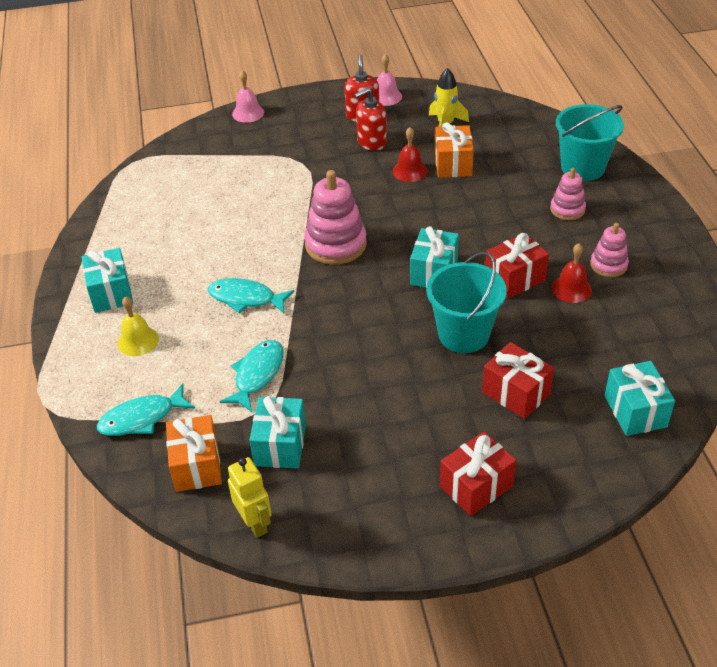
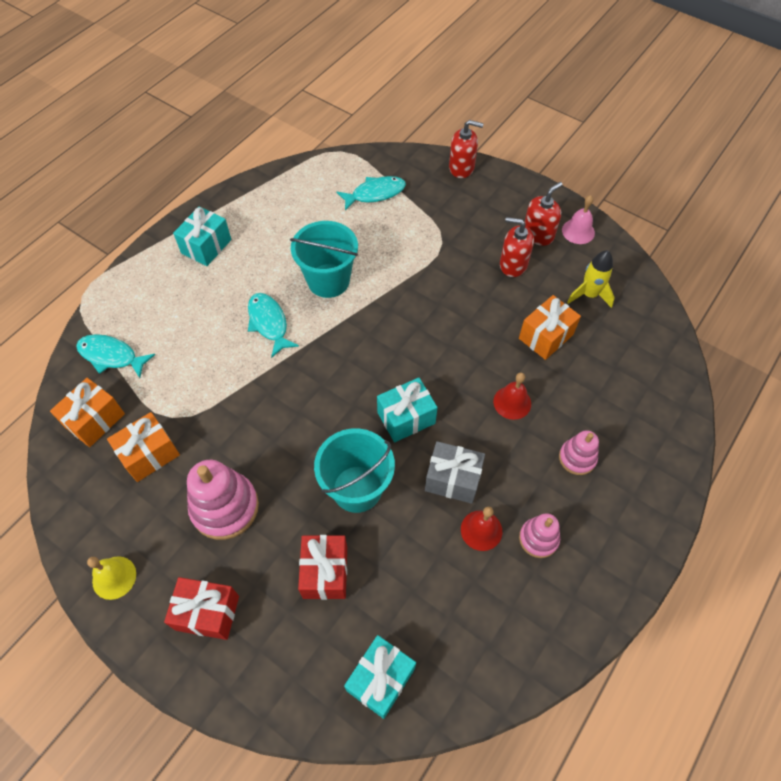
camera: 45 degrees right, 15 degrees up
(138, 341) = (176, 297): yellow bell -> yellow bell (114, 577)
(248, 113) = (461, 168): pink bell -> red soap dispenser
(255, 523) = (71, 494): yellow robot -> none
(257, 374) = (203, 388): turquoise fish -> turquoise fish (375, 194)
(280, 445) = (149, 454): turquoise gift -> orange gift
(335, 244) = (374, 332): pink stacking toy -> pink stacking toy (225, 507)
(410, 171) = (506, 314): red bell -> red bell (512, 402)
(515, 279) = (453, 479): red gift -> grey gift
(582, 168) = (645, 431): turquoise bucket -> turquoise bucket (328, 280)

